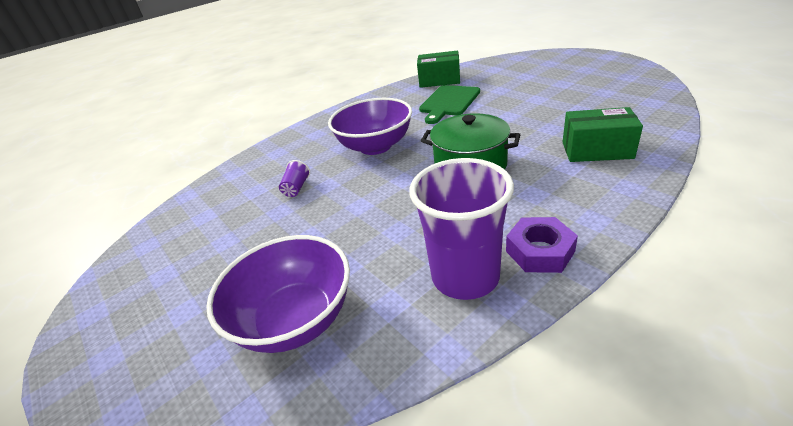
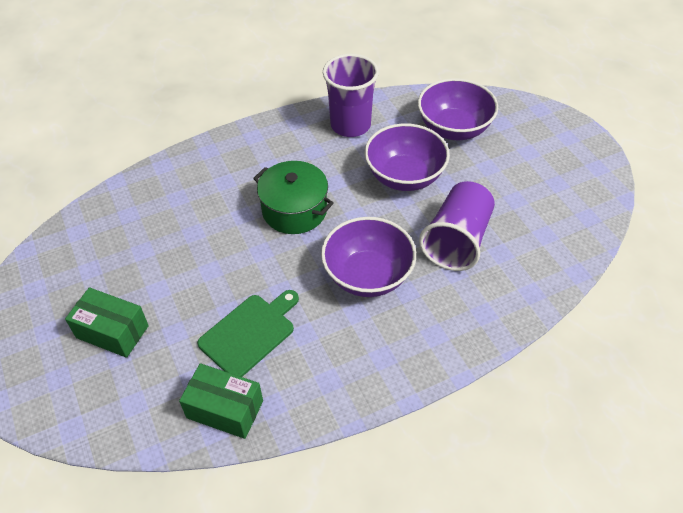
camera: 170 degrees left, 15 degrees up
(296, 188) = (457, 240): purple cup -> purple cup, size x2.46
(361, 228) = (404, 176): none -> purple bowl
(539, 251) = (300, 127): purple nut -> none
(597, 150) = (189, 190): green box -> green box (112, 331)

